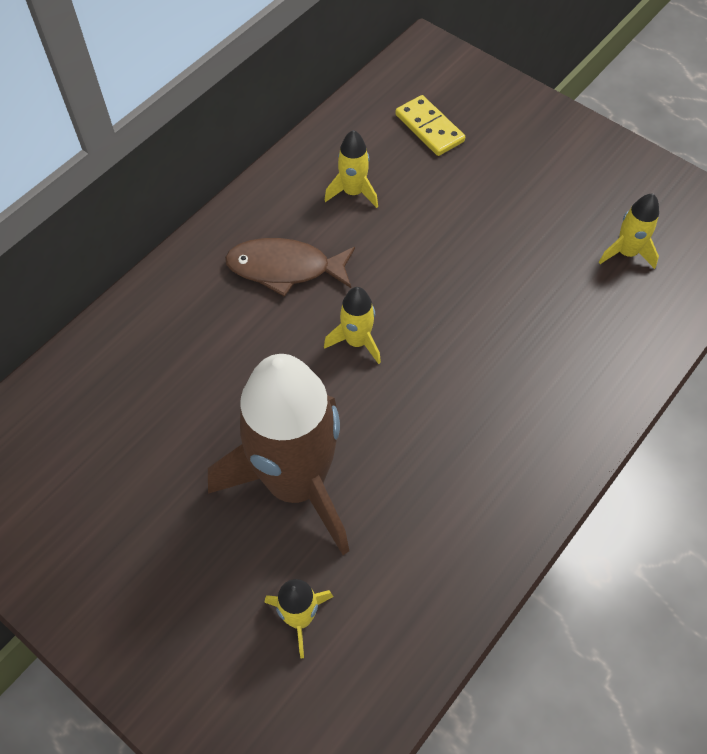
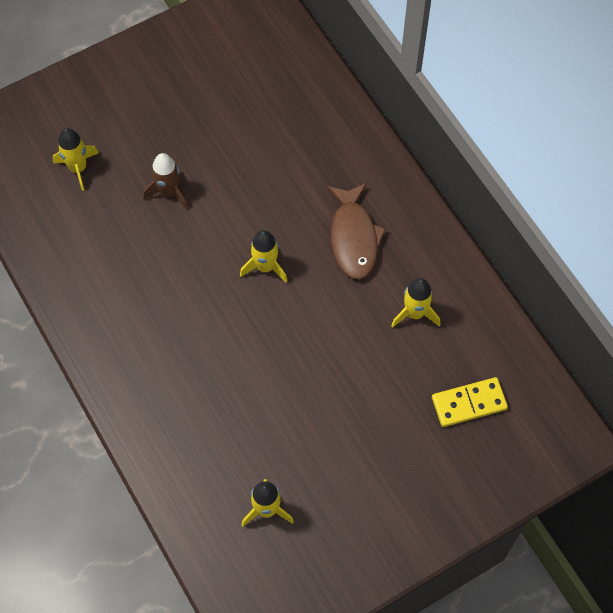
camera: 110 degrees right, 5 degrees up
(285, 268) = (354, 238): brown fish -> brown fish turned 150 degrees clockwise
(296, 483) = (169, 192): brown rocket -> brown rocket, size x0.42

